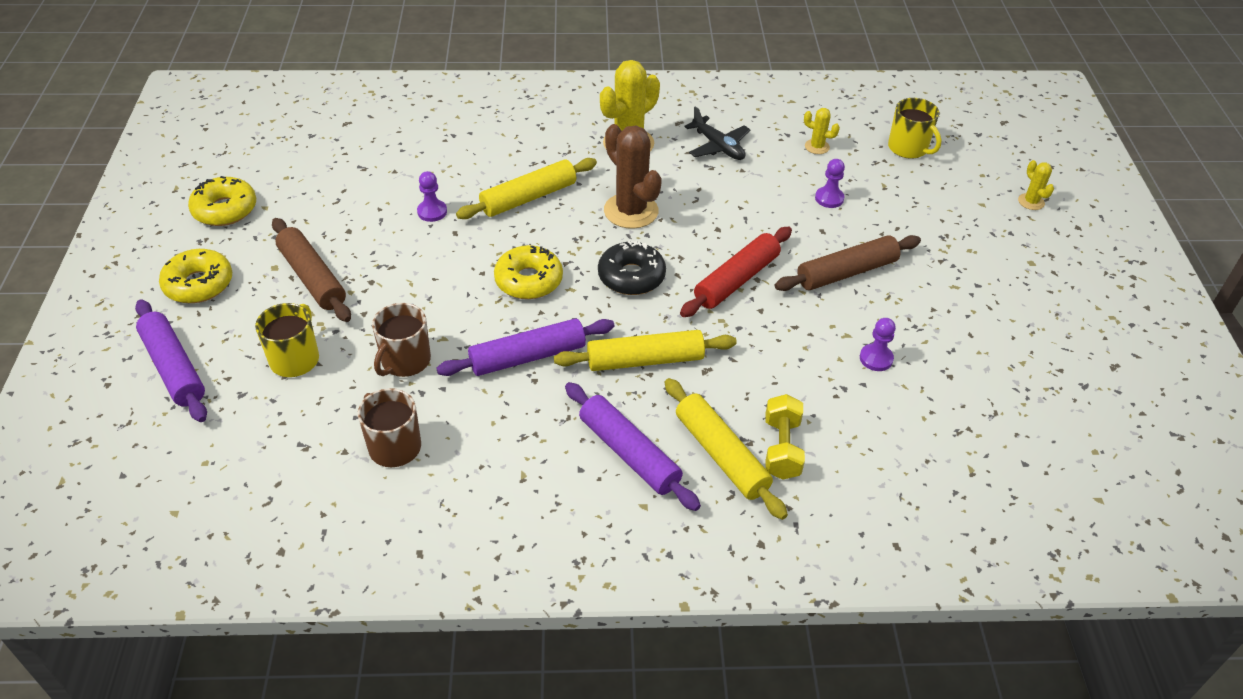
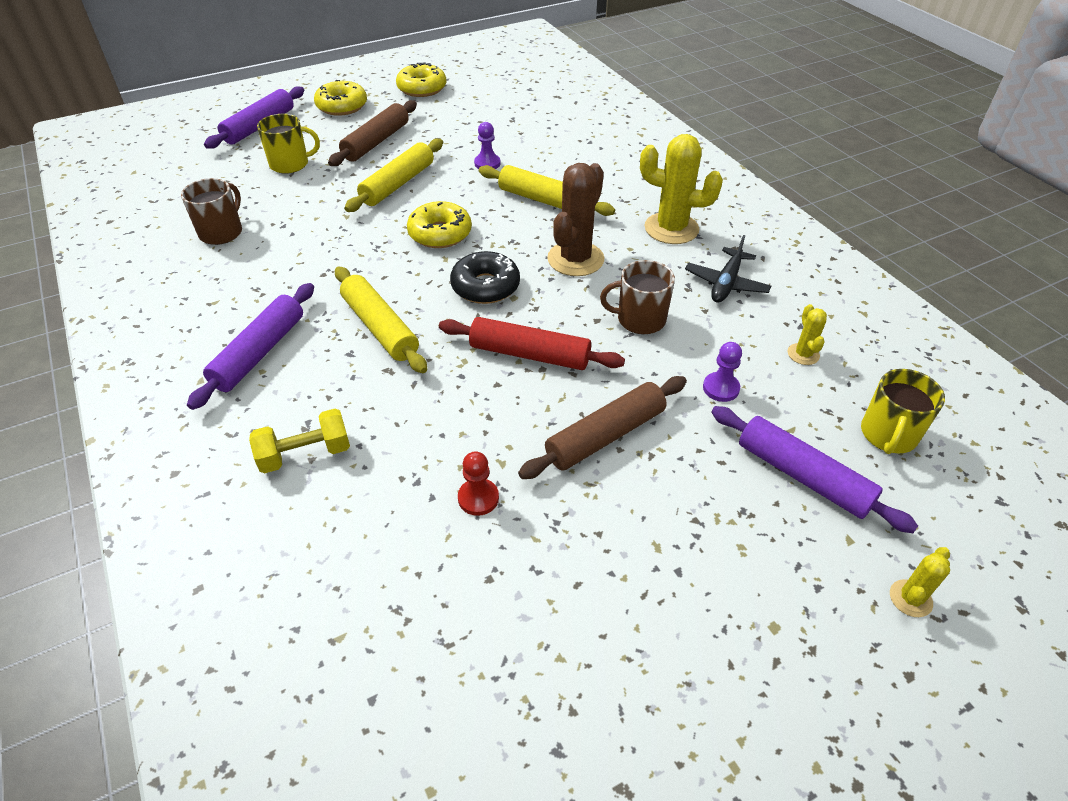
camera: 65 degrees right, 0 degrees up
(405, 361) = (312, 207): brown mug -> brown mug (640, 319)
(527, 356) = (348, 262): purple rolling pin -> purple rolling pin (803, 476)
(721, 455) = (279, 412): yellow rolling pin -> yellow rolling pin (398, 184)
(846, 272) = (605, 435): brown rolling pin -> brown rolling pin turned 75 degrees counterclockwise
(876, 358) = (478, 498): purple pawn -> red pawn

